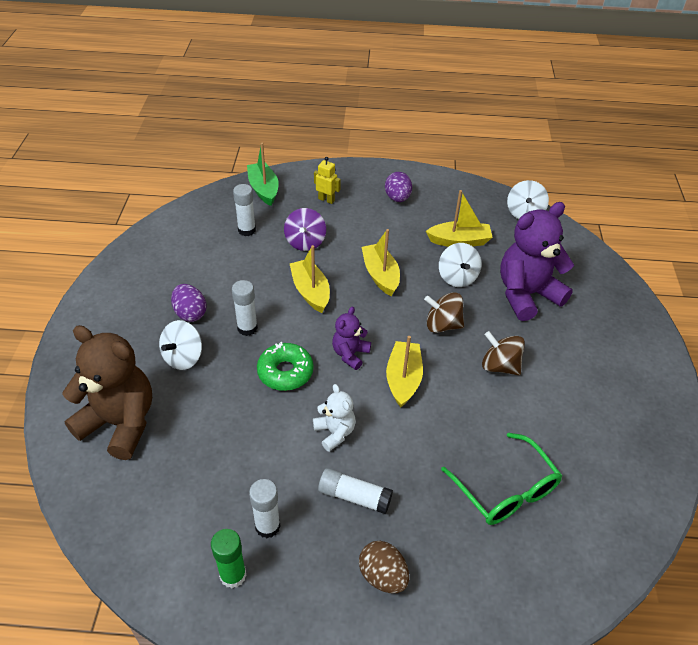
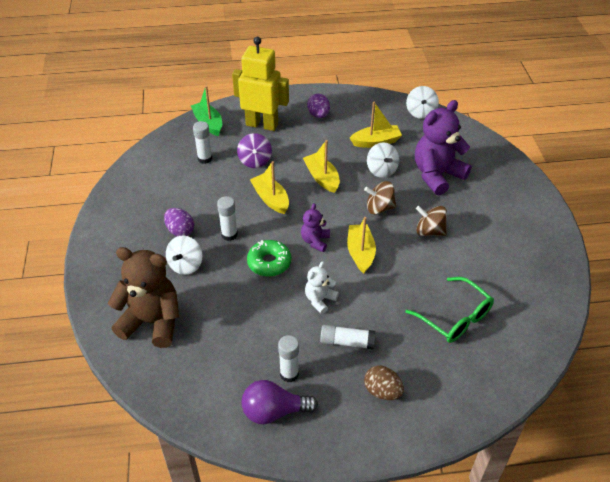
camera: 10 degrees left, 0 degrees up
(233, 575) = (274, 411): green glue stick -> purple light bulb
(326, 200) = (262, 124): yellow robot -> yellow robot, size x2.37
(335, 432) = (320, 300): white teddy bear -> white teddy bear turned 105 degrees counterclockwise

